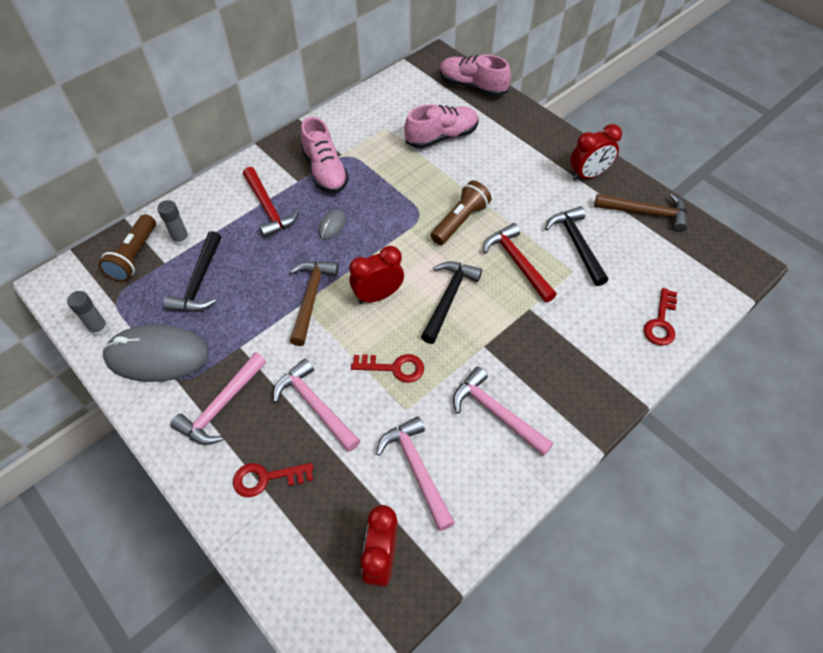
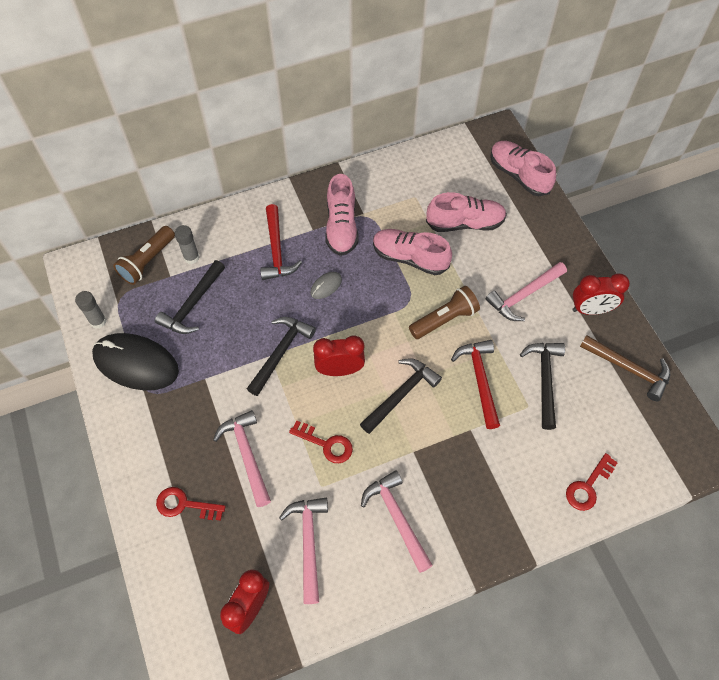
camera: 20 degrees right, 5 degrees up
(157, 356) = (136, 363): grey mouse -> black mouse
(222, 406) = (172, 427): pink hammer -> pink hammer (524, 295)
(311, 298) = (280, 353): brown hammer -> black hammer
(403, 179) = (410, 258): none -> pink shoe

